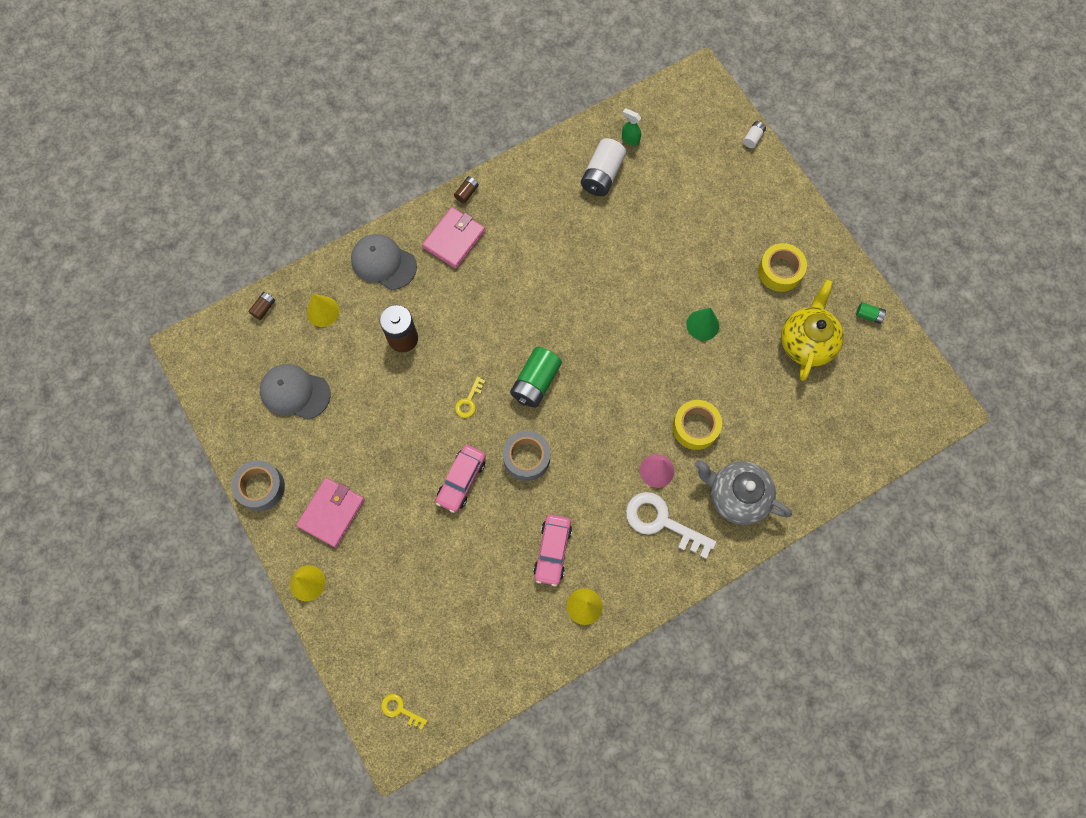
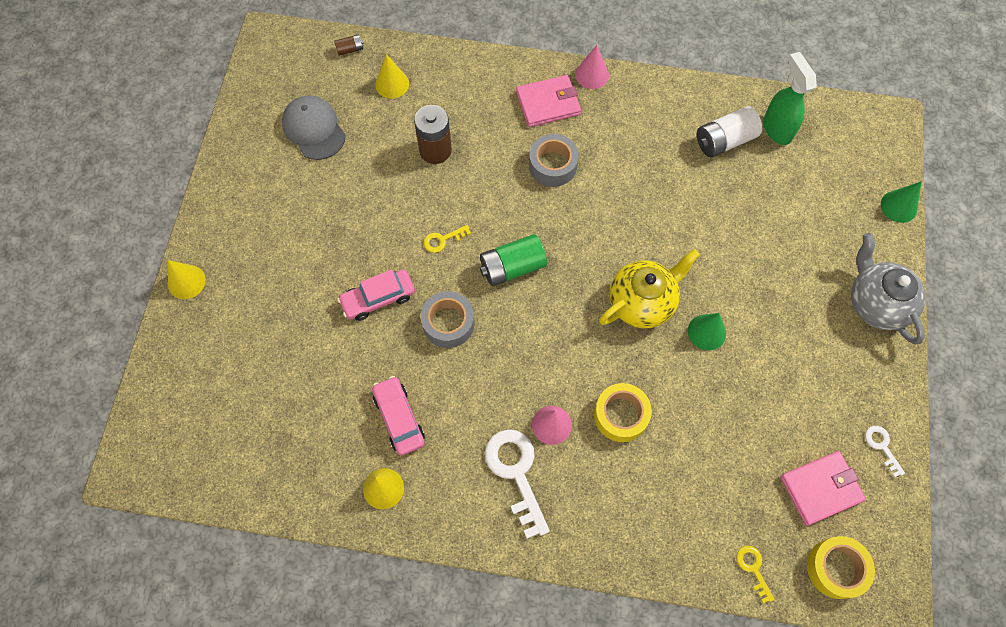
camera: 40 degrees right, 5 degrees down
(261, 487) = (222, 181): grey tape -> grey tape (553, 165)
(331, 513) = (255, 242): pink wallet -> pink wallet (820, 489)
(383, 263) = (473, 81): grey cap -> none
(400, 710) = (160, 443): yellow key -> yellow key (753, 569)
(467, 193) = (592, 75): brown battery -> pink cone
(552, 551) = (399, 418): pink car -> pink car turned 105 degrees clockwise
(630, 139) = (776, 129): green spray bottle -> green spray bottle, size x1.86
(736, 496) = (605, 507): grey teapot -> grey teapot (876, 303)
(753, 138) = (898, 206): white battery -> green cone
(780, 271) = (824, 340): yellow tape -> yellow tape (836, 568)
(806, 342) = (795, 423): yellow teapot -> yellow teapot (642, 302)
(868, 315) = (882, 446): green battery -> white key

